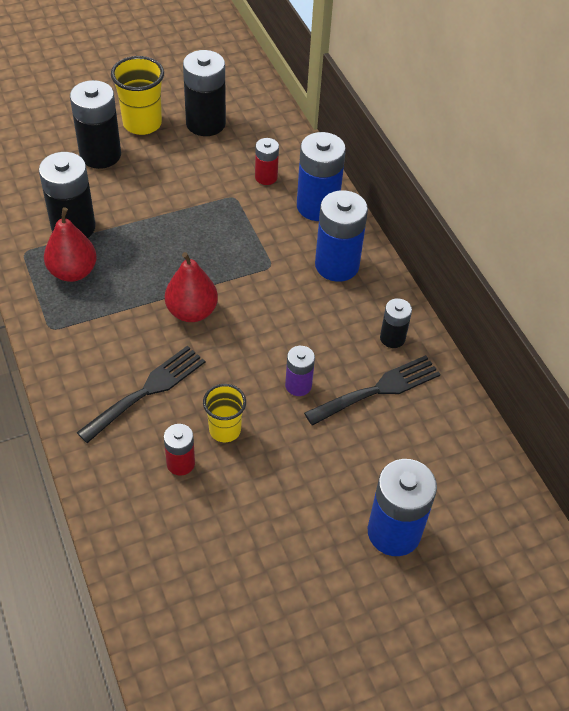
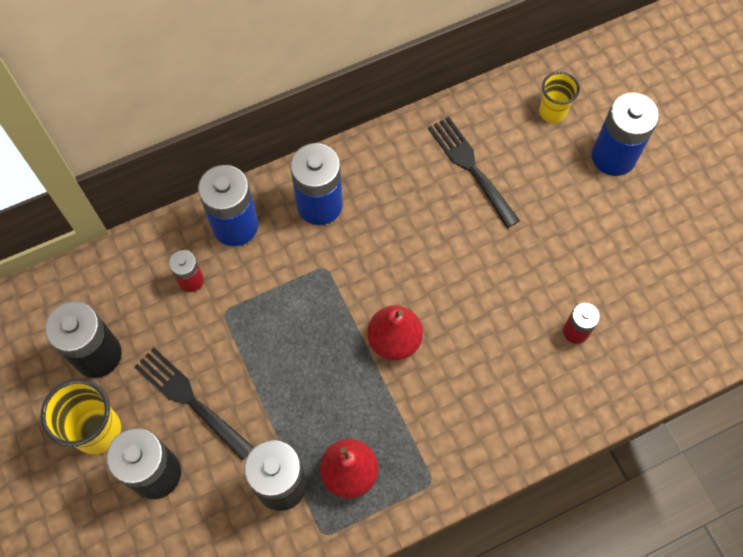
camera: 90 degrees left, 15 degrees up
(147, 391) = (499, 372): black fork -> black fork (190, 400)
(225, 430) = (533, 296): yellow cup -> yellow cup (552, 112)
(298, 385) = (474, 235): purple battery -> none
(392, 338) = (409, 155): black battery -> none

